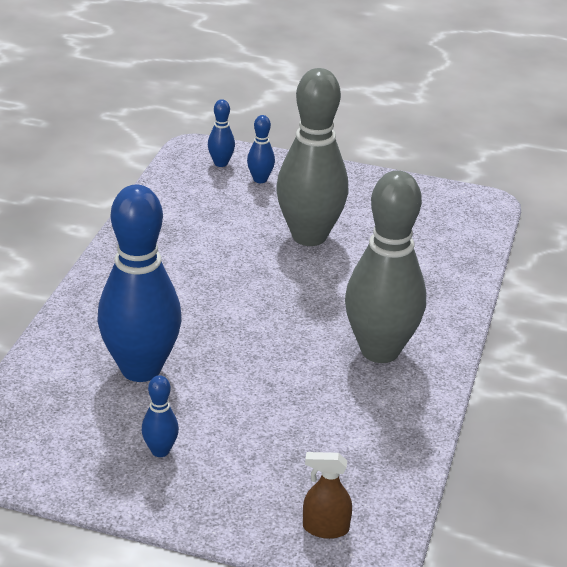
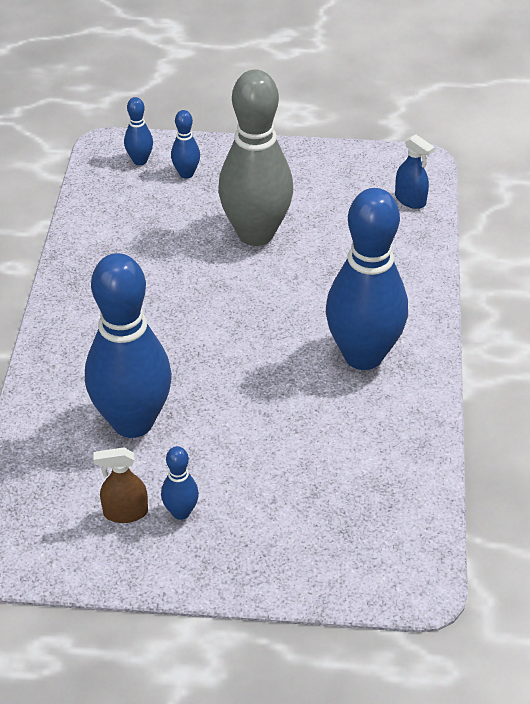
camera: 10 degrees left, 10 degrees up
(325, 528) = (366, 565): brown spray bottle -> brown spray bottle (125, 512)
(380, 351) = (363, 356): grey bowling pin -> blue bowling pin
(466, 231) = (410, 200): none -> blue spray bottle

